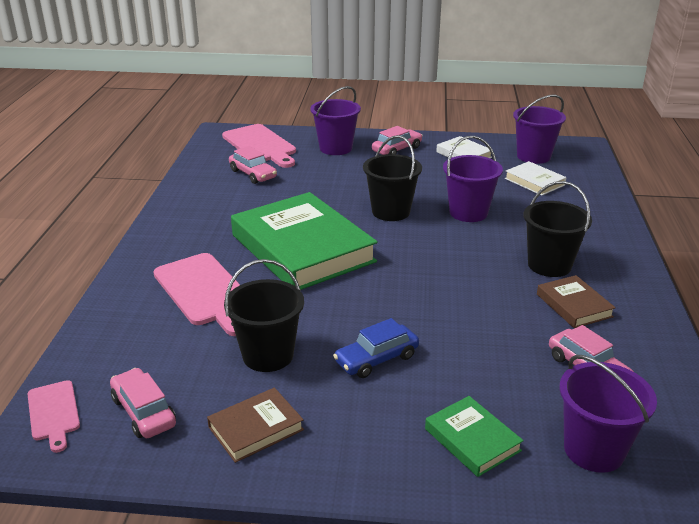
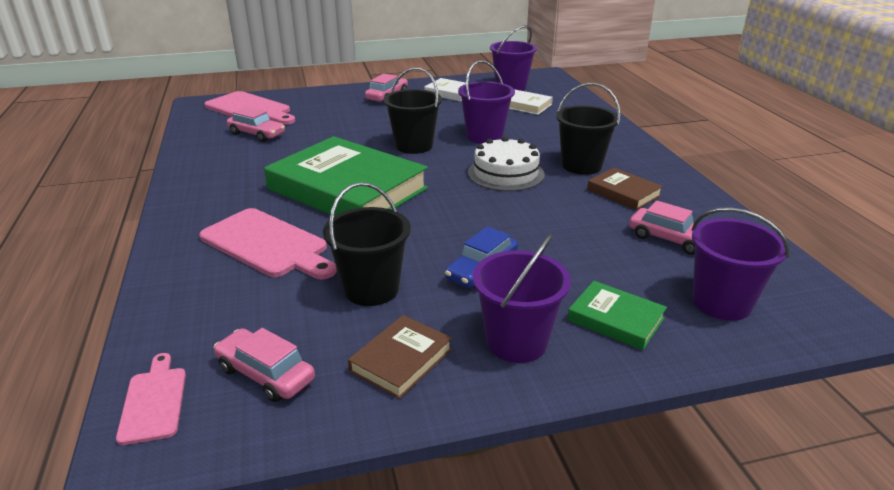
camera: 20 degrees left, 0 degrees up
(53, 413) = (154, 401): pink cutting board -> pink cutting board turned 150 degrees counterclockwise
(335, 148) = (328, 102): purple bucket -> purple bucket (516, 342)
(463, 259) = (506, 173): none -> white cake

